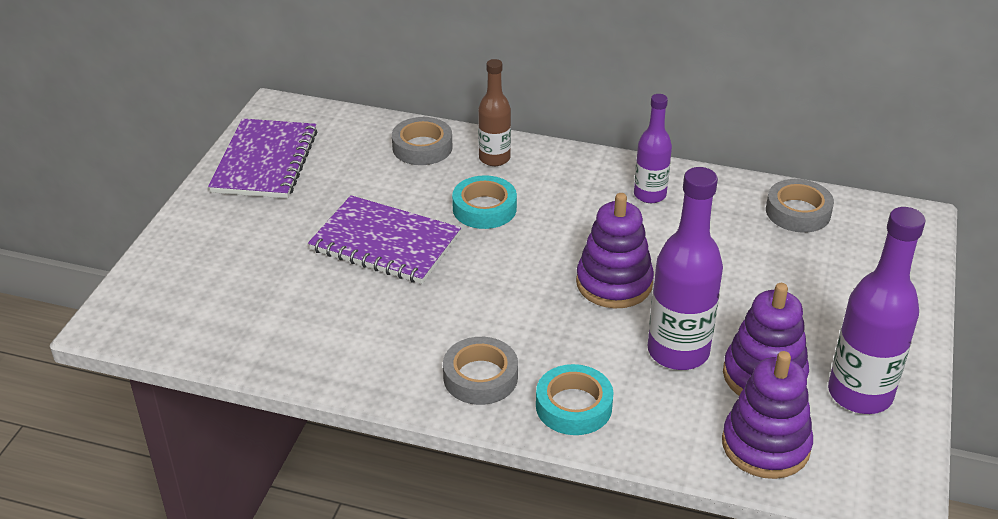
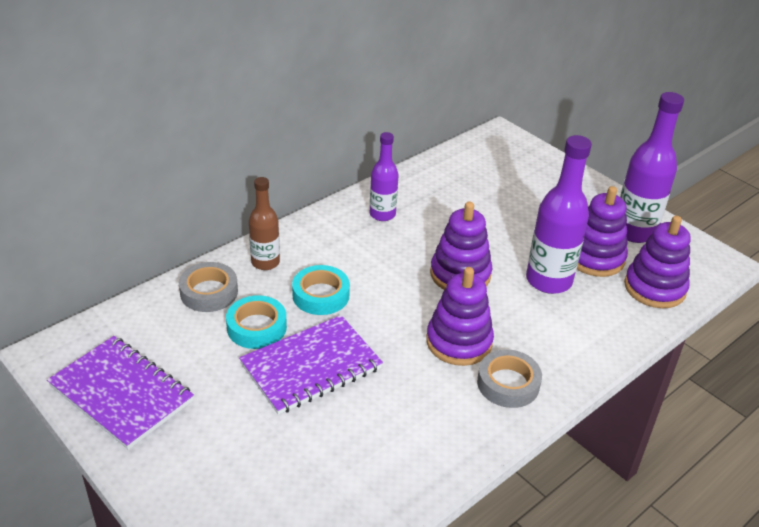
camera: 60 degrees left, 0 degrees up
(508, 321) = (459, 342): none -> purple stacking toy
(573, 406) = (568, 351): turquoise tape -> turquoise tape (256, 327)
(798, 212) = (456, 168): grey tape -> none

